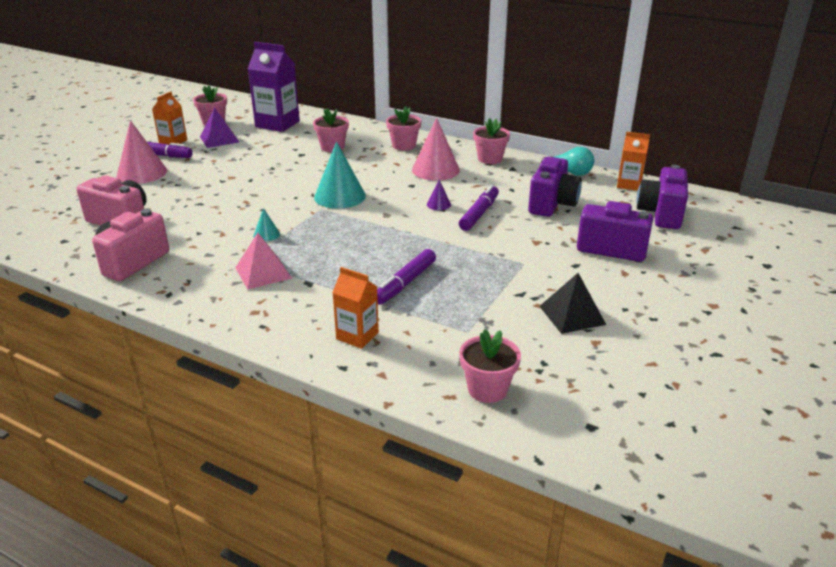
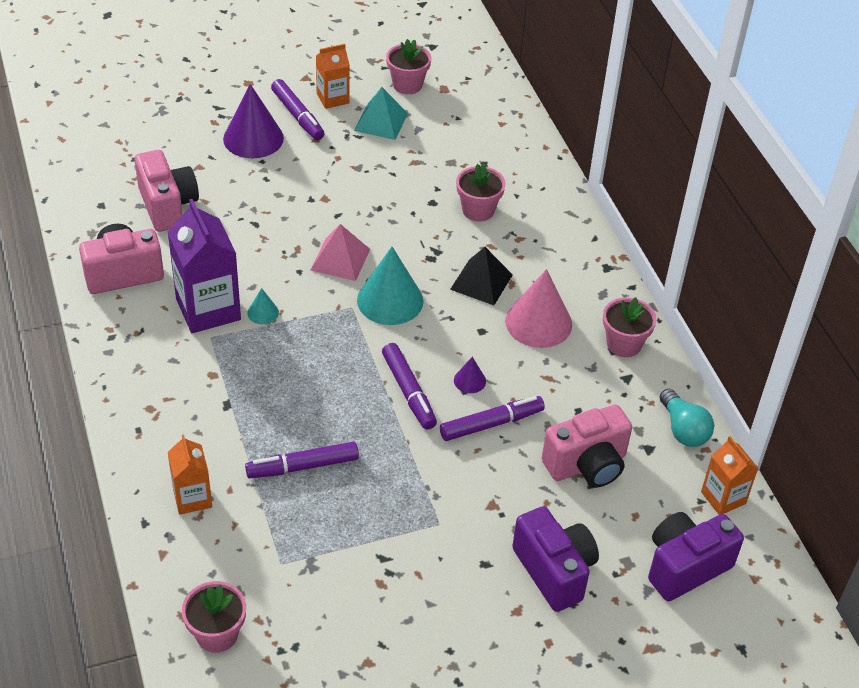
camera: 40 degrees right, 15 degrees up
(142, 173) = (253, 138): pink cone -> purple cone
(219, 139) = (380, 122): purple pyramid -> turquoise pyramid
(263, 273) = (206, 364): pink pyramid -> pink pyramid (340, 259)
(277, 124) = (469, 128): purple carton -> purple carton (208, 309)
(404, 146) = (558, 257): pink flower pot -> none
(413, 223) = (409, 391): none -> purple marker
(552, 204) = (587, 465): purple camera -> pink camera
(572, 315) = (391, 618): black pyramid -> black pyramid (481, 282)

